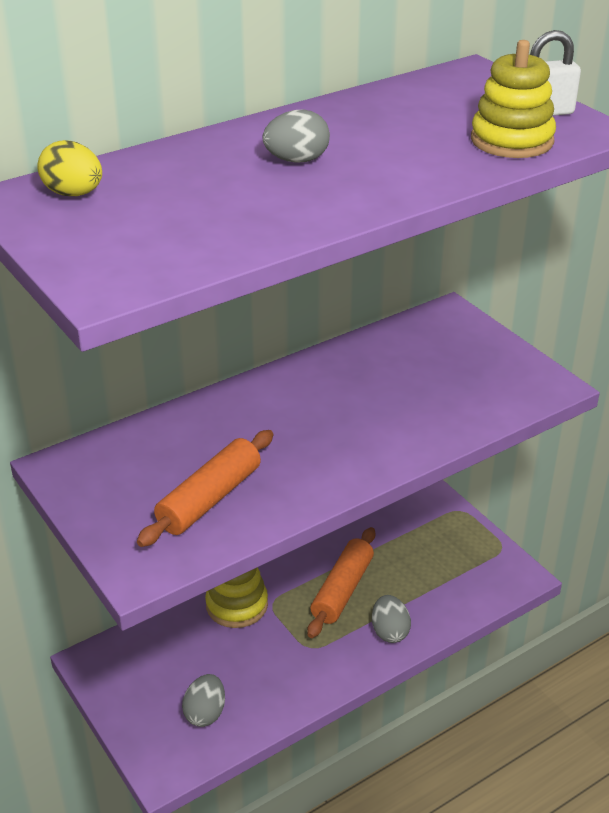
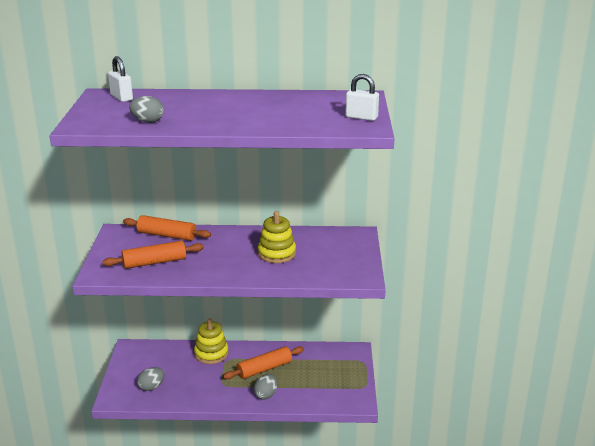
camera: 35 degrees right, 10 degrees down
(73, 194) = (121, 98): yellow egg -> white padlock
(161, 437) = (167, 235): none -> orange rolling pin
(297, 160) = (220, 108): grey egg -> grey egg (147, 121)
(511, 140) = (323, 123): yellow stacking toy -> yellow stacking toy (277, 253)

